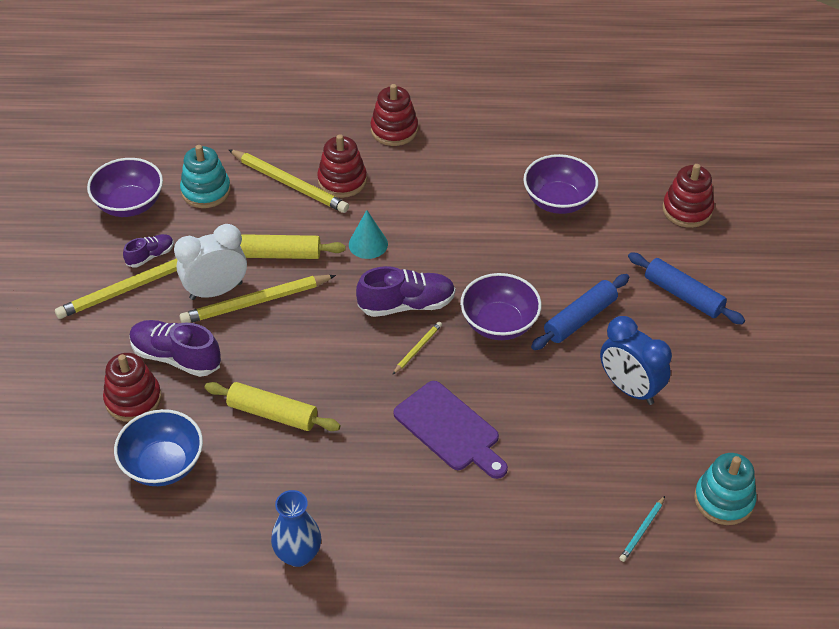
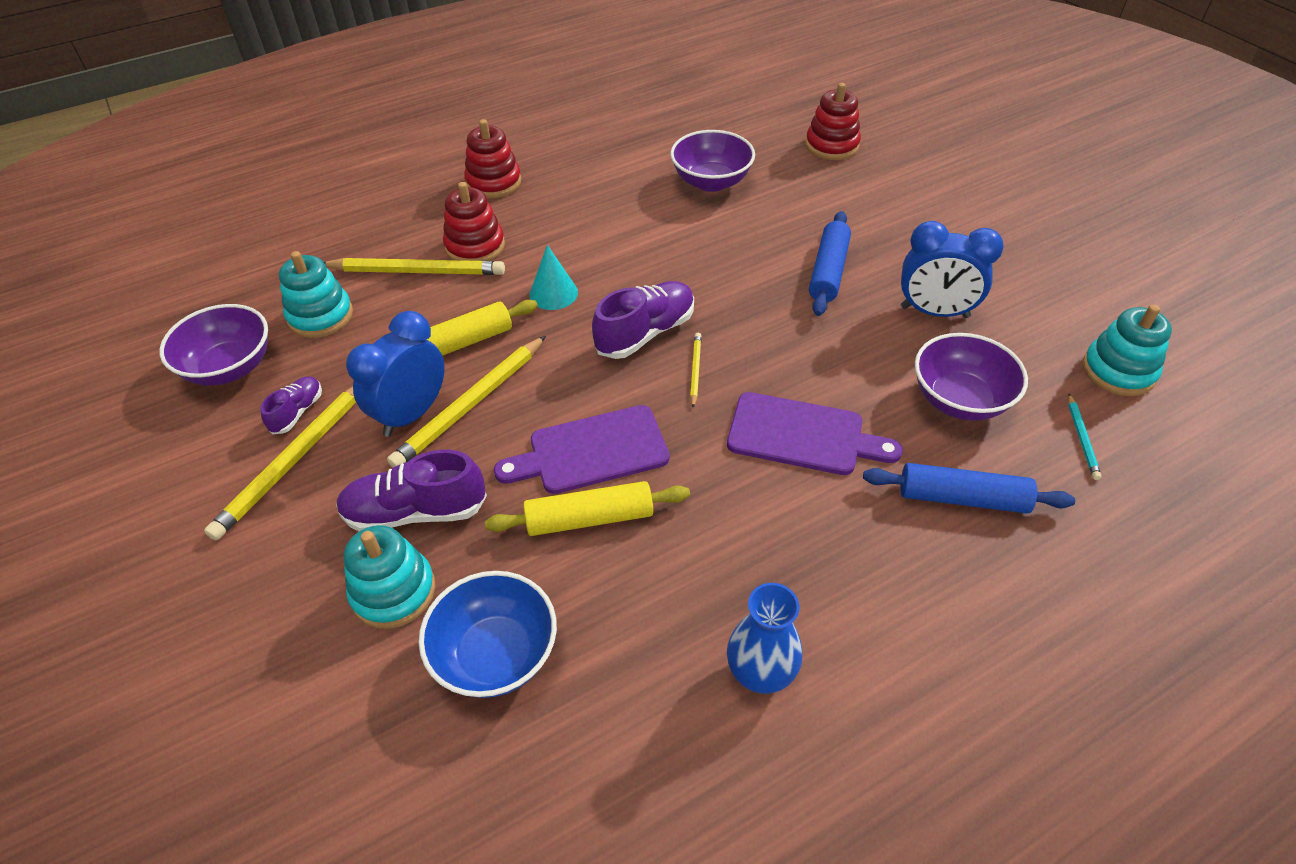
camera: 30 degrees left, 0 degrees up
(133, 399) = (393, 591): red stacking toy -> turquoise stacking toy
(216, 291) = (412, 414): white clock -> blue clock
(306, 371) = (591, 452): none -> purple cutting board
(499, 323) = (756, 309): purple bowl -> purple bowl (959, 400)
(683, 295) = (898, 213): blue rolling pin -> blue rolling pin (962, 498)

